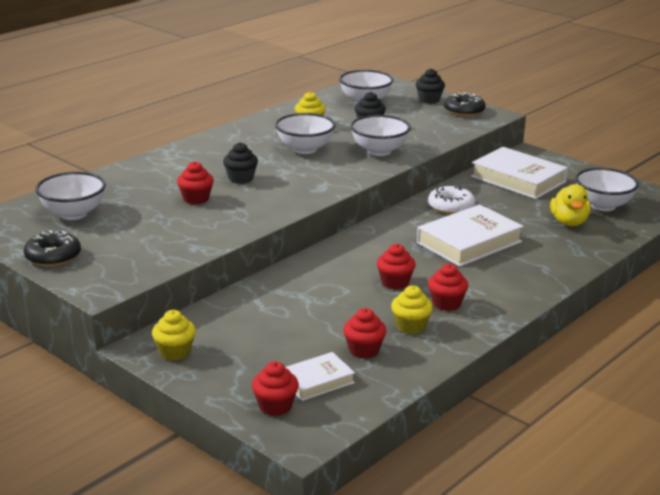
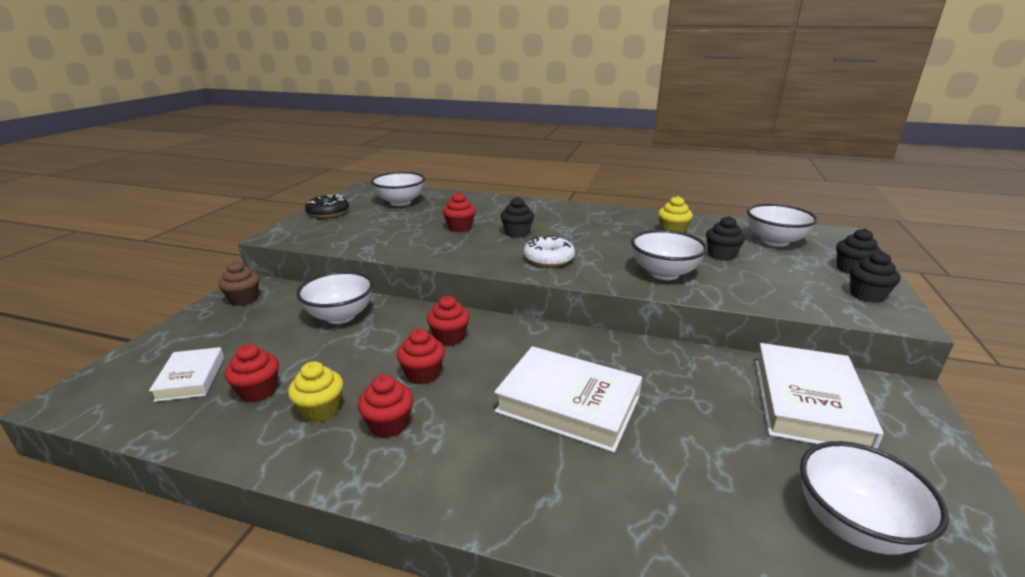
camera: 65 degrees right, 0 degrees up
(175, 352) = (244, 299): yellow cupcake -> brown cupcake
(275, 406) = (142, 367): red cupcake -> red cupcake (449, 337)
(305, 149) = (614, 242): white bowl -> white bowl (340, 316)
(317, 381) = (190, 378): white book -> white book turned 45 degrees clockwise
(451, 206) = (652, 367): white donut -> white donut (549, 258)
(464, 111) = (867, 295): black donut -> black cupcake
(569, 222) = (735, 492): yellow duck -> none

